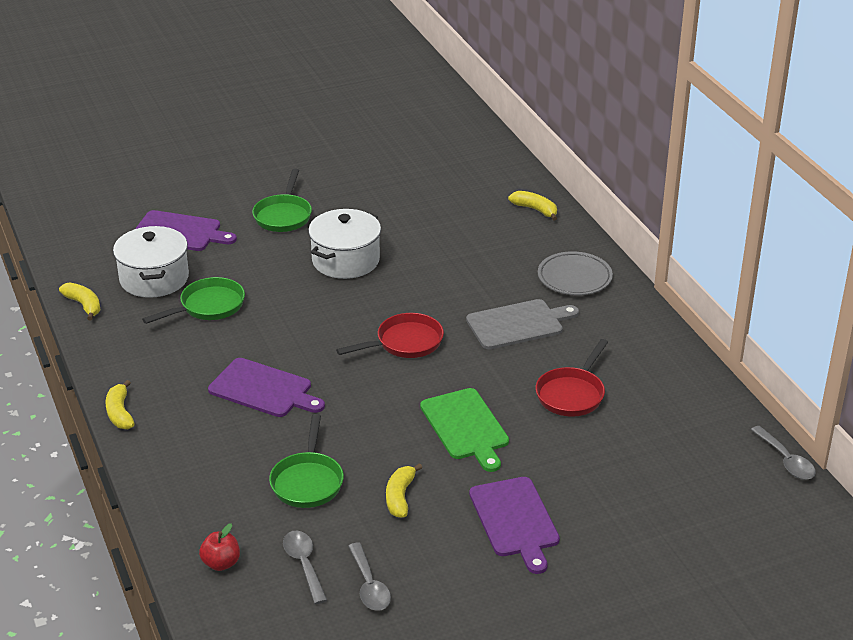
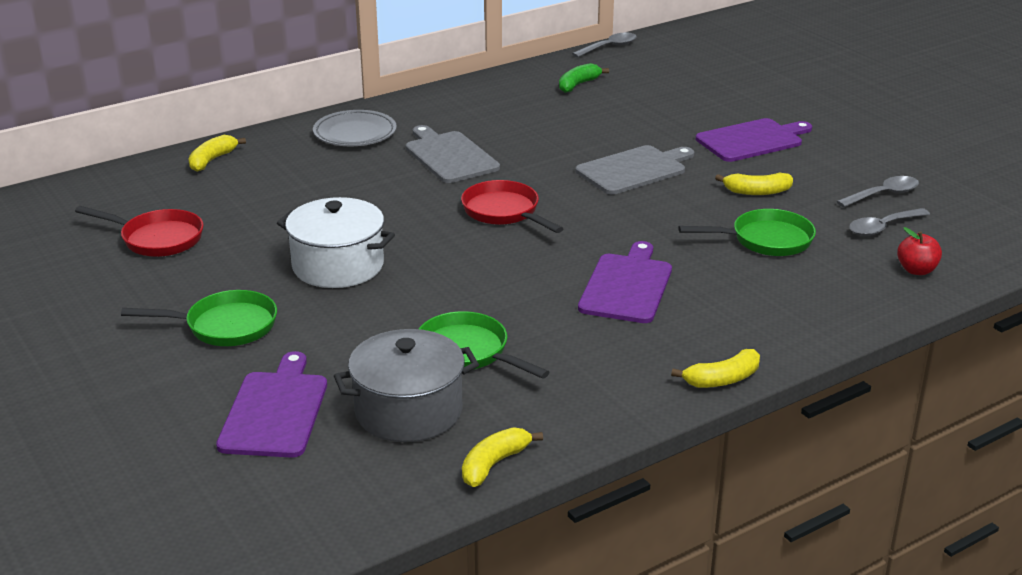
camera: 100 degrees left, 5 degrees down
(154, 278) = (408, 411): white pot -> grey pot
(465, 427) = (634, 170): green cutting board -> grey cutting board
(572, 394) = (558, 126): red pan -> red pan (157, 239)
(675, 421) = (578, 85): none -> green banana

